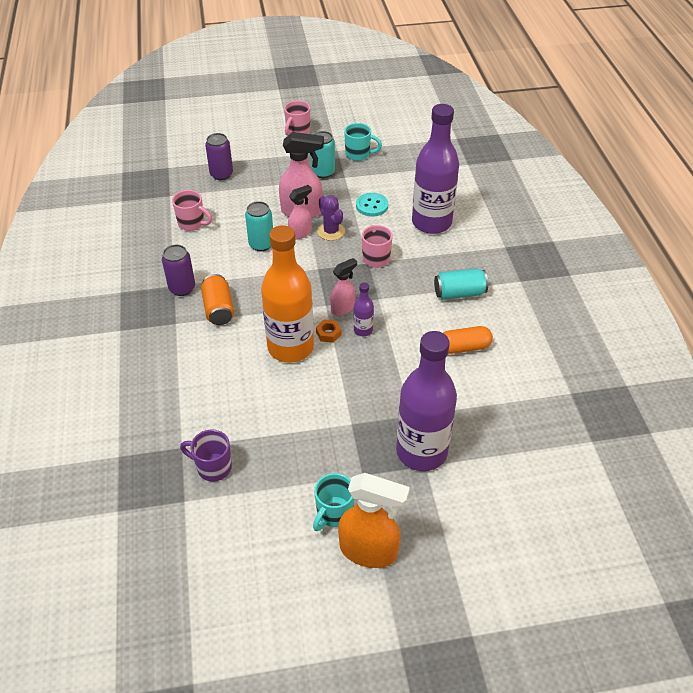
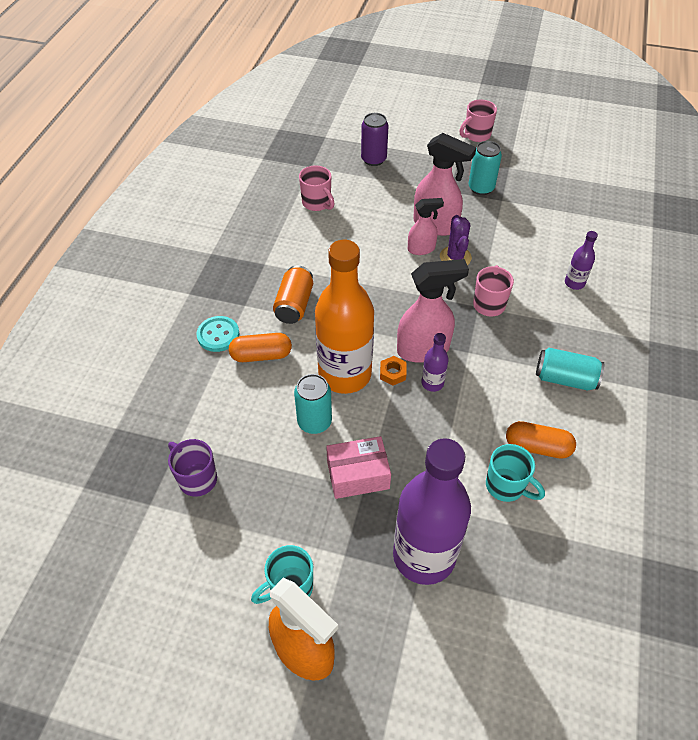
camera: 25 degrees right, 5 degrees up
(182, 288) = (270, 269): purple can -> none
(213, 357) = (261, 355): none -> orange capsule
(261, 244) = (374, 248): turquoise can -> turquoise can (314, 422)
(341, 415) = (358, 475): none -> pink box
(343, 308) = (423, 349): pink spray bottle -> pink spray bottle, size x1.70
(358, 154) = (530, 179): turquoise mug -> turquoise mug (506, 486)
(372, 206) = (515, 242): turquoise button -> turquoise button (218, 335)
(431, 223) = (574, 283): purple bottle -> purple bottle, size x0.42

